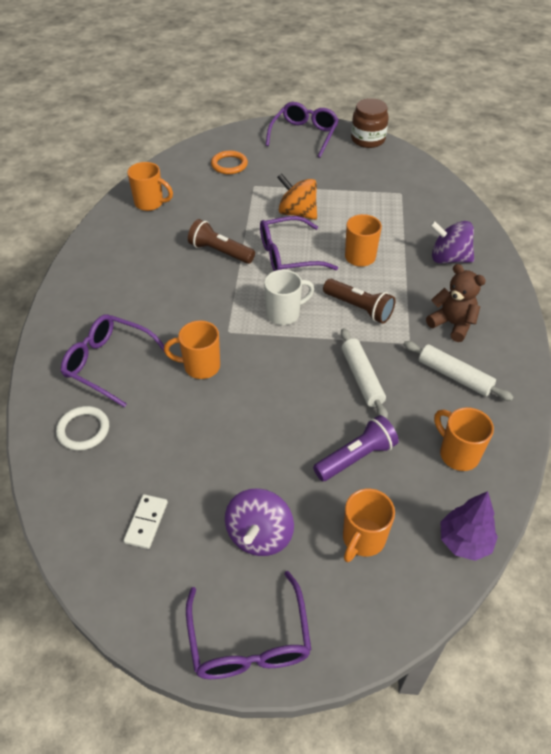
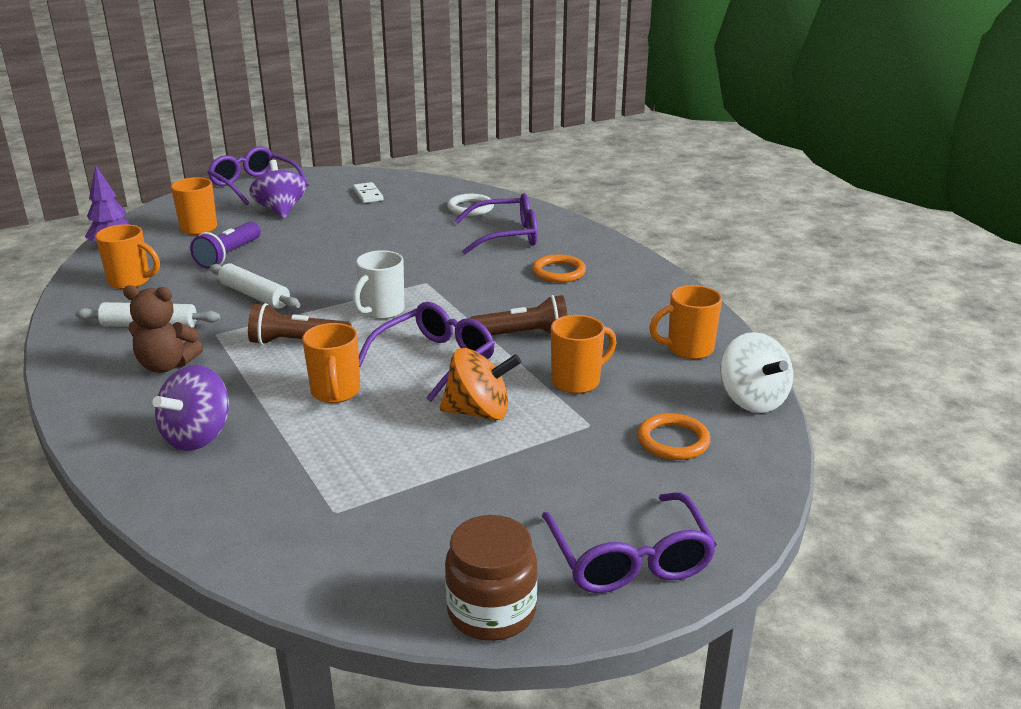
camera: 145 degrees right, 20 degrees down
(130, 298) = (558, 272): none -> orange ring
(167, 167) = (752, 400): none -> white spinning top
(200, 366) = (423, 257): orange mug -> orange mug (577, 381)
(449, 258) = (198, 436): purple spinning top -> purple spinning top turned 135 degrees clockwise

